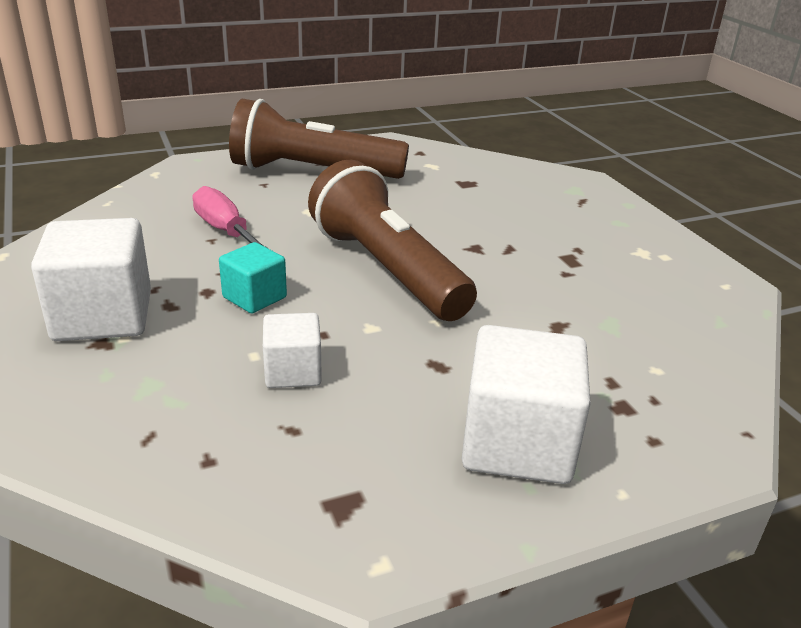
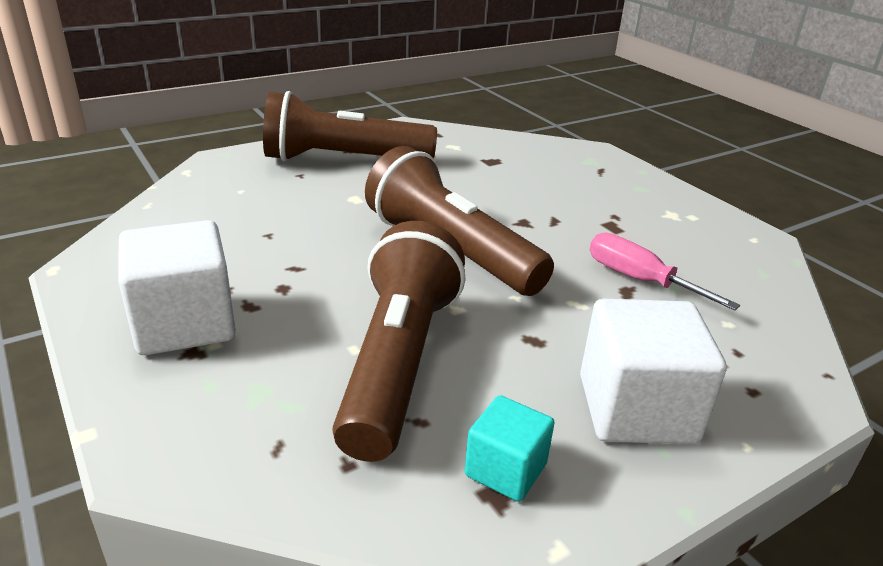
camera: 10 degrees left, 0 degrees up
(225, 230) = (279, 224): pink screwdriver -> pink screwdriver (639, 280)
(254, 297) = (333, 289): turquoise cube -> turquoise cube (506, 470)
(293, 372) = (399, 361): white cube -> brown flashlight

